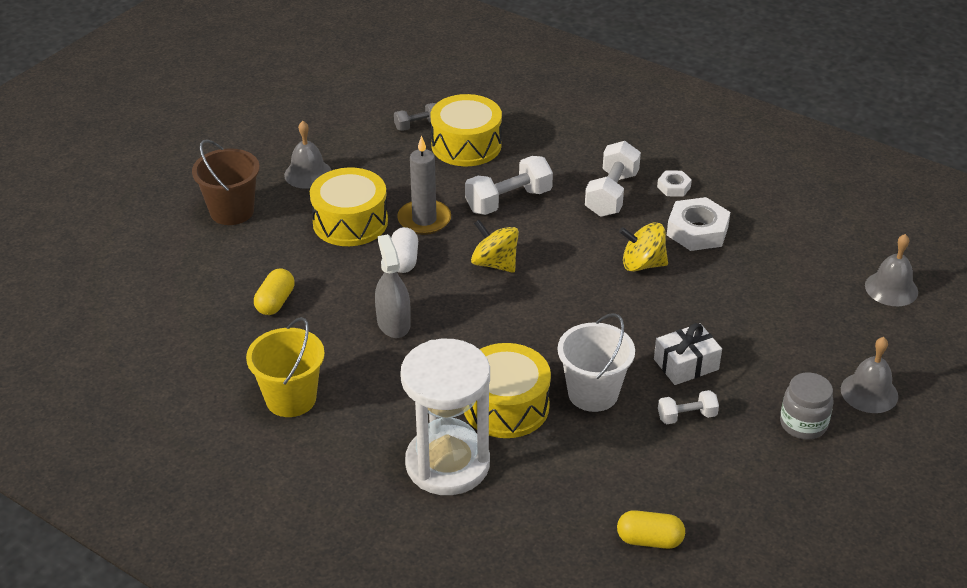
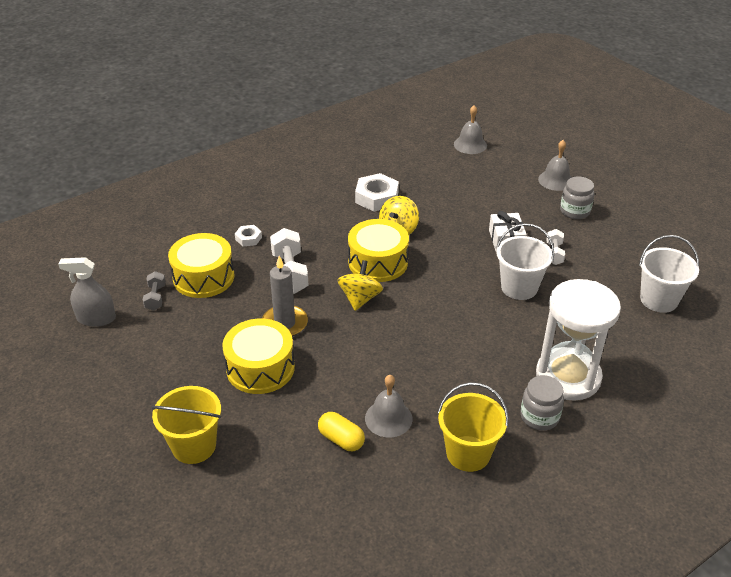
camera: 70 degrees left, 0 degrees up
(232, 211) = (194, 446): brown bucket -> yellow bucket
(308, 174) = (174, 381): grey bell -> grey bell (388, 418)
(368, 448) = (539, 417): none -> grey jar
(393, 323) = (402, 370): grey spray bottle -> grey spray bottle (96, 318)
(404, 260) = (329, 347): white capsule -> none
(494, 263) = (360, 298): yellow spinning top -> yellow spinning top turned 135 degrees clockwise
(506, 406) = (518, 332): yellow drum -> yellow drum (378, 262)
(611, 194) = (314, 222): white dumbbell -> none
(649, 540) = (659, 300): yellow capsule -> white bucket
(673, 187) = (324, 194): white nut -> white nut (248, 238)

